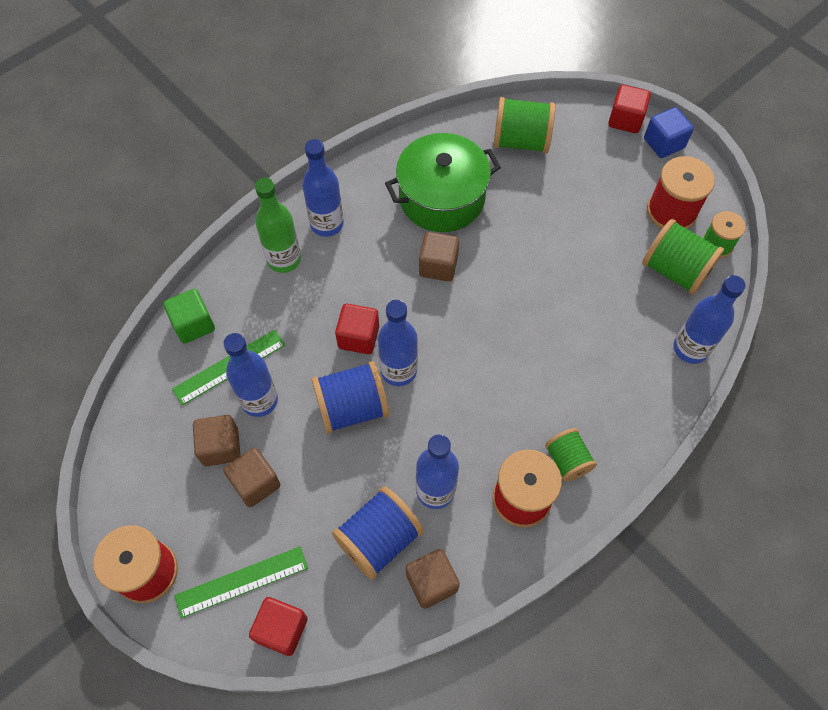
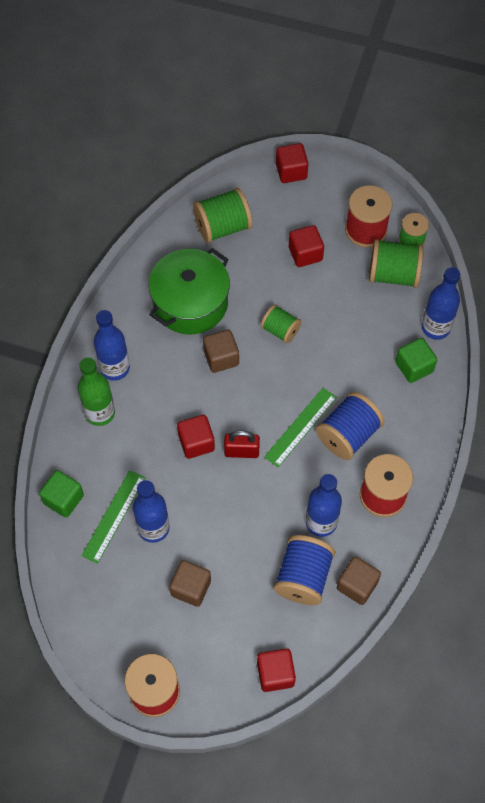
camera: 30 degrees left, 0 degrees up
(221, 447) = (147, 577): brown cube -> none
(241, 581) = (226, 659): green ruler -> green ruler (300, 427)
(352, 407) = (225, 496): blue spool -> blue spool (348, 435)
(398, 370) = (241, 452): blue bottle -> red padlock
(567, 460) = (398, 452): green spool -> green spool (280, 330)
(591, 205) = (305, 254): none -> red cube
(640, 378) = (414, 367): none -> green cube
(664, 143) = (330, 177): blue cube -> none

